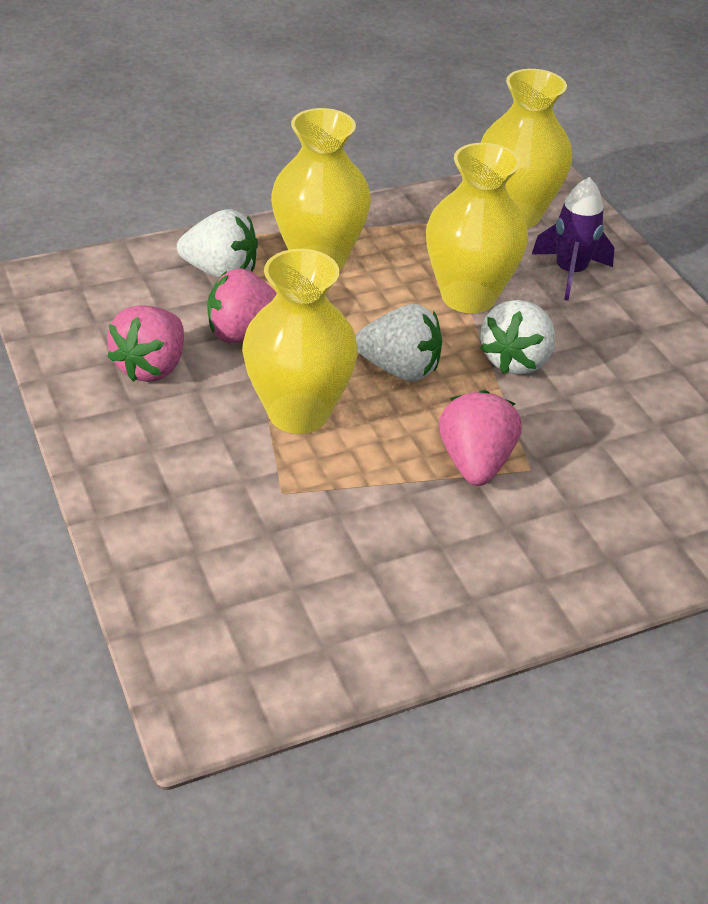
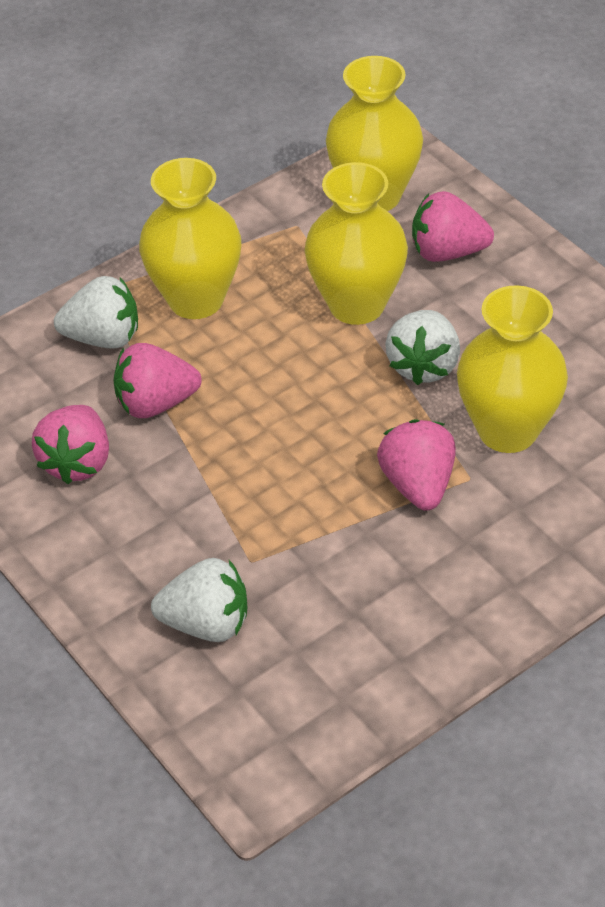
camera: 10 degrees left, 5 degrees up
(298, 413) = (236, 475): yellow vase -> yellow vase (507, 430)
(400, 369) = (316, 403): white strawberry -> white strawberry (206, 623)
(570, 273) = (447, 252): purple rocket -> pink strawberry

